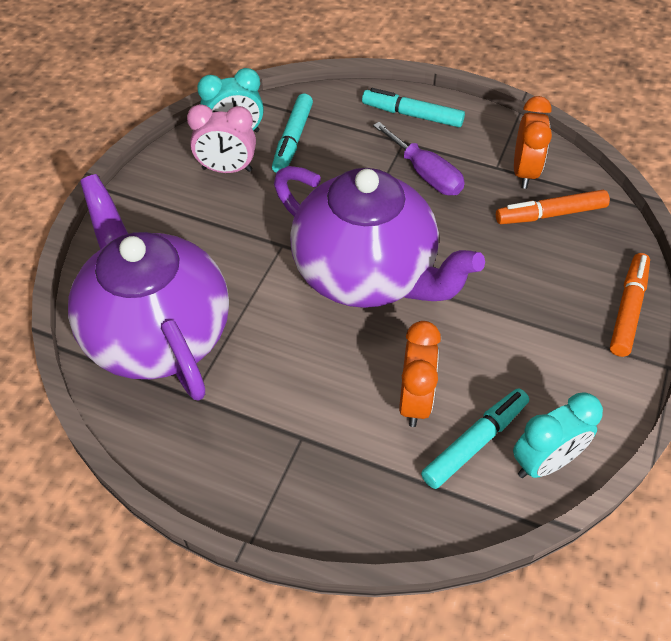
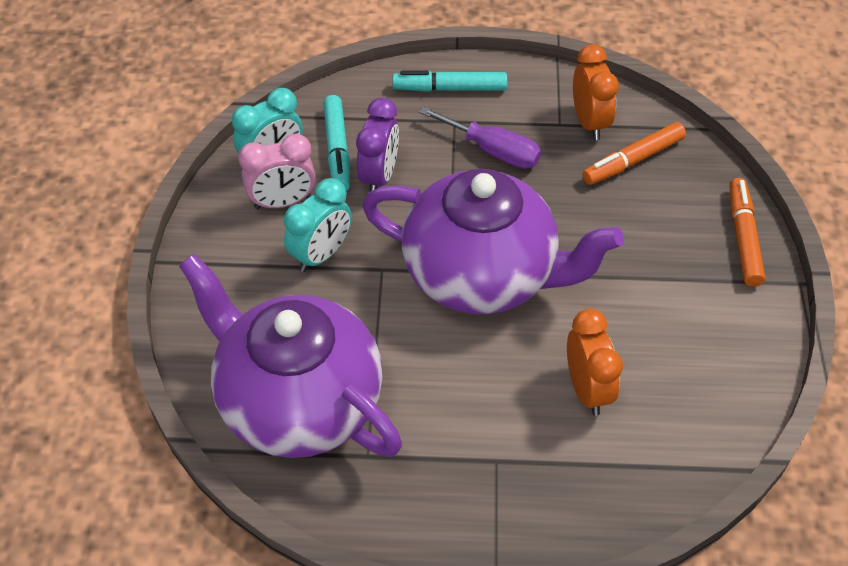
camera: 20 degrees left, 0 degrees up
(317, 170) = (379, 176): none -> purple clock
(475, 442) = (660, 411): turquoise marker -> none
(545, 462) = (730, 409): turquoise clock -> turquoise clock (321, 254)

